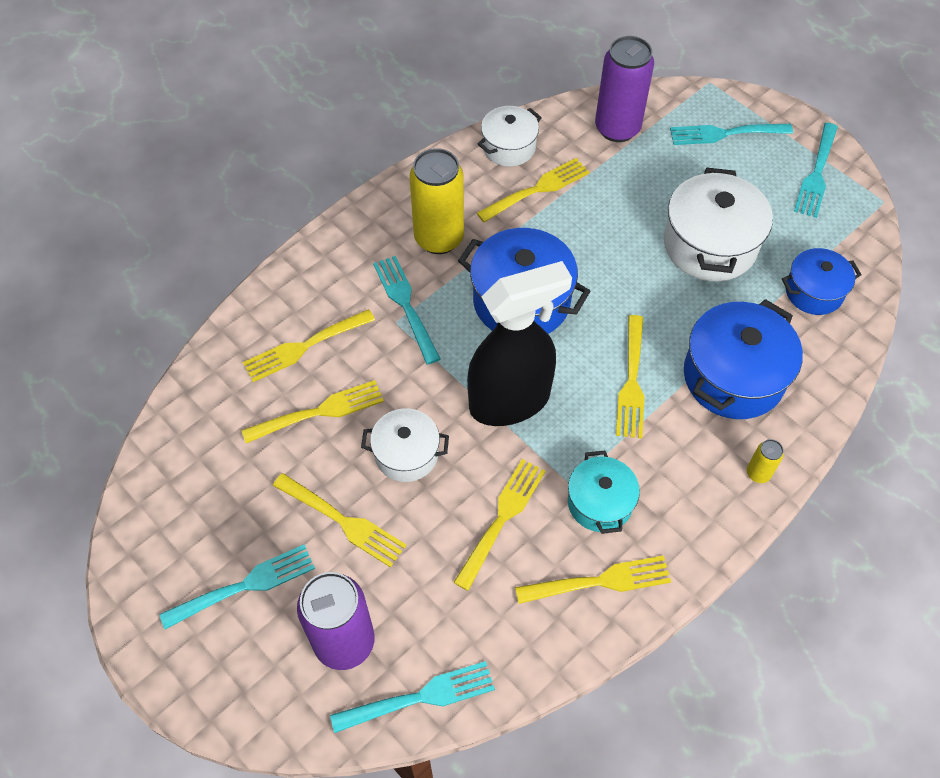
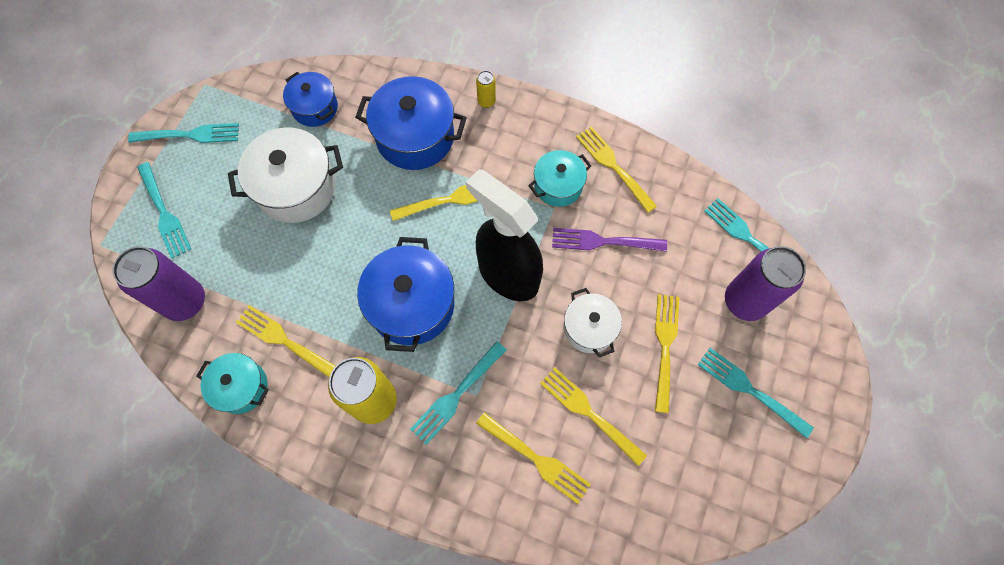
camera: 115 degrees left, 10 degrees up
(502, 519) = (603, 241): yellow fork -> purple fork
(509, 147) = (241, 387): white pot -> turquoise pot

